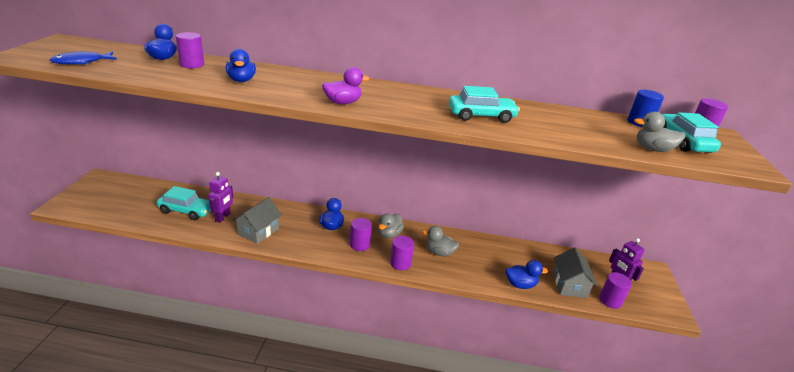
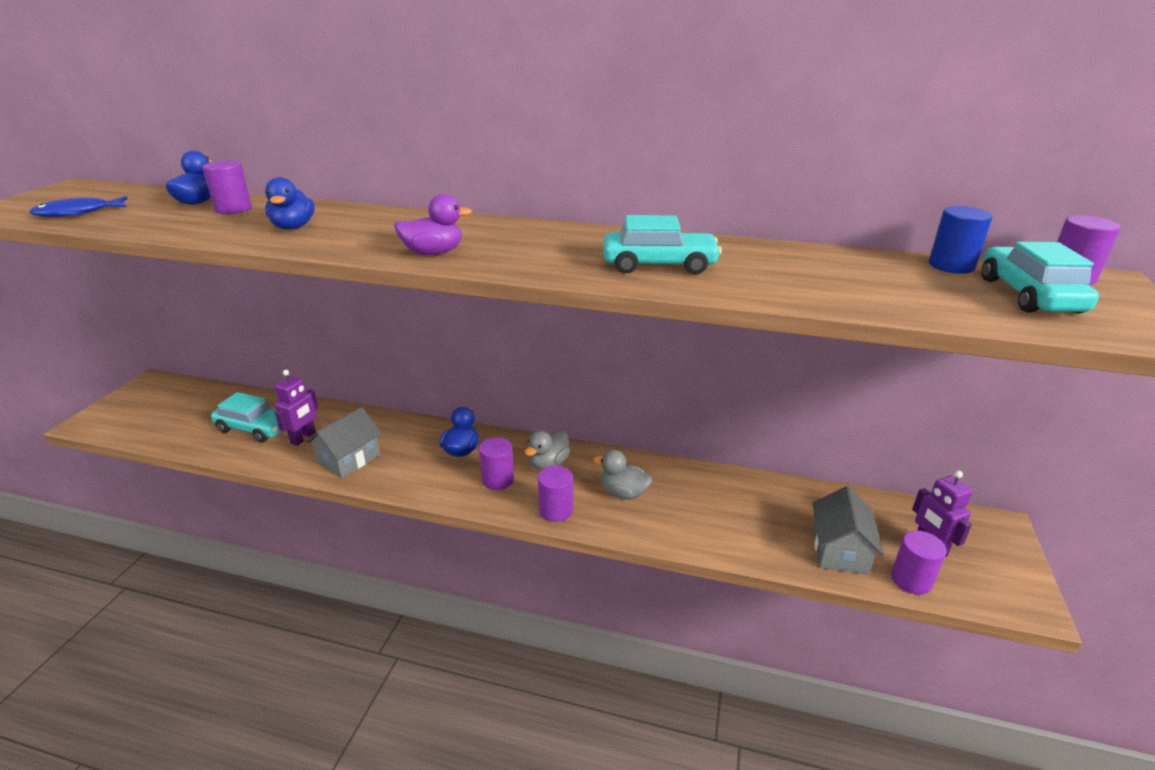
camera: 10 degrees right, 0 degrees up
(520, 284) = (751, 548): blue duck -> none
(653, 149) = (964, 310): grey duck -> none

